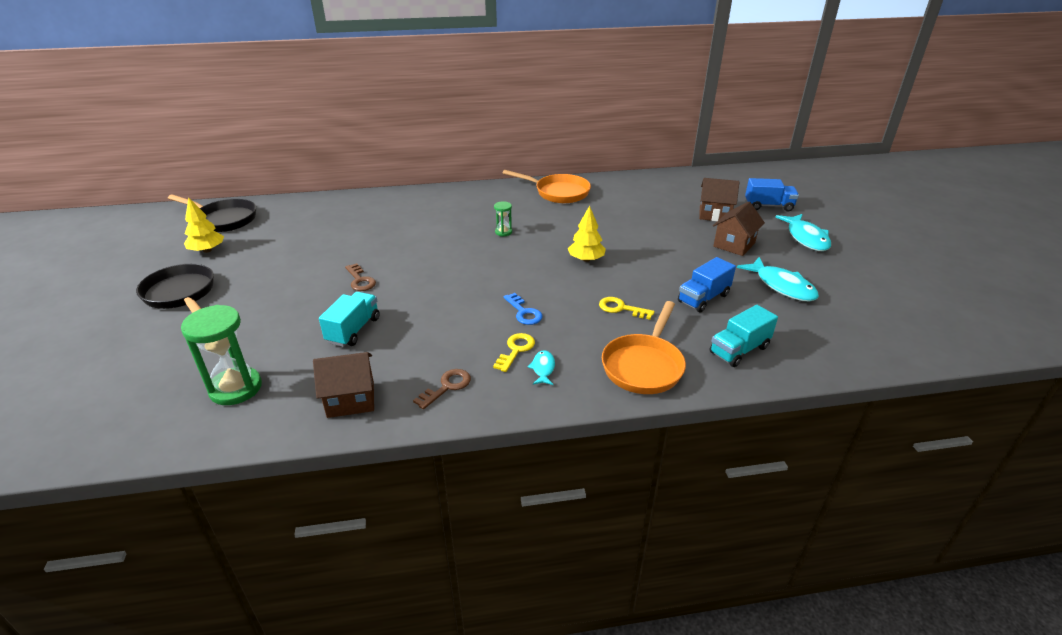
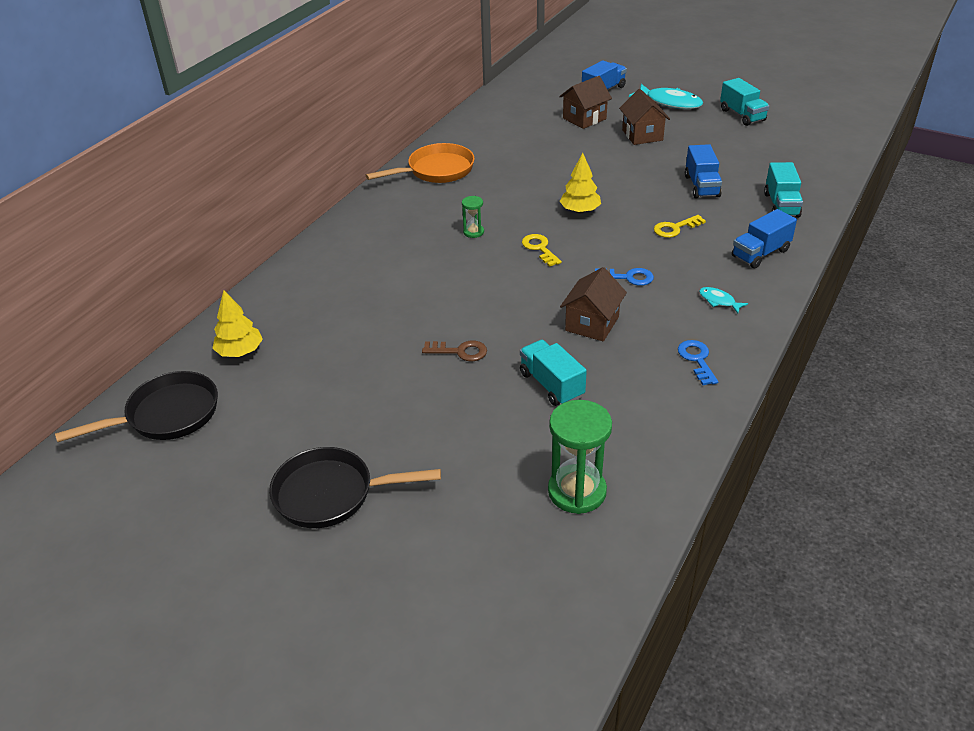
camera: 50 degrees left, 5 degrees up
(207, 250) = (239, 448): yellow tree -> yellow tree (240, 352)
(351, 399) = (665, 420): brown house -> brown house (592, 324)
(446, 387) = (697, 360): brown key -> blue key
(516, 350) = (680, 304): yellow key -> yellow key (540, 249)
(644, 366) = (760, 253): orange pan -> blue truck
(782, 286) = (722, 147): turquoise fish -> none
(853, 277) = (742, 115): none -> turquoise truck

